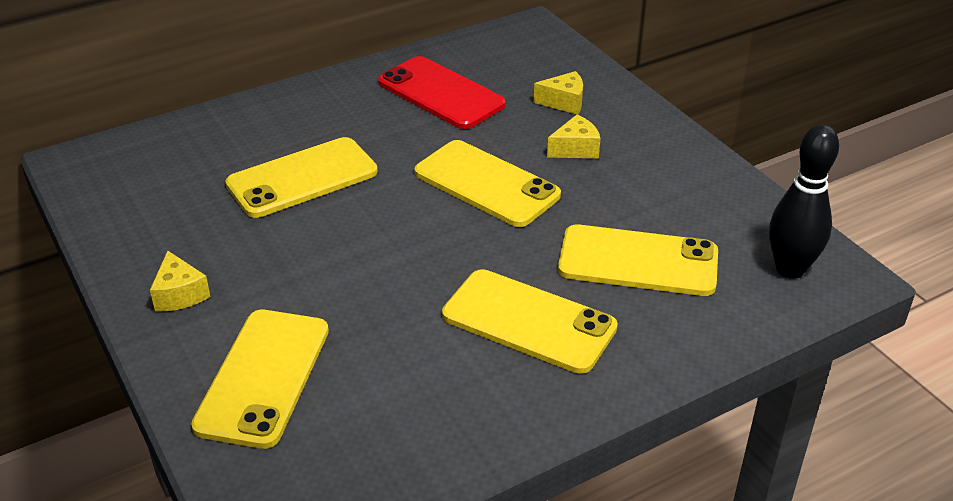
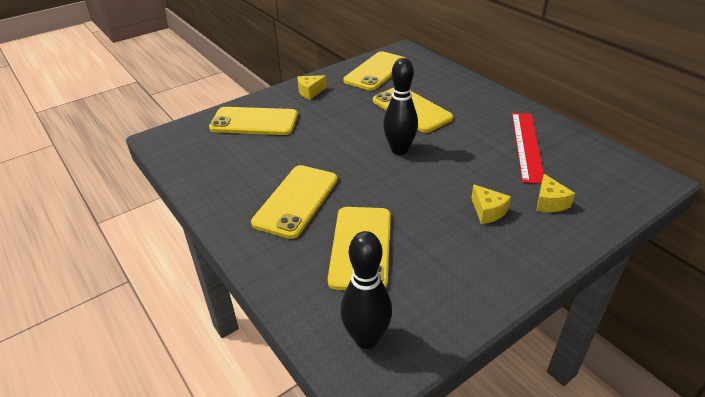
camera: 85 degrees right, 0 degrees up
(418, 204) = (399, 150): none -> black bowling pin
(441, 93) = (527, 146): red phone -> red ruler
(486, 184) = (429, 174): yellow phone -> yellow phone (376, 71)

